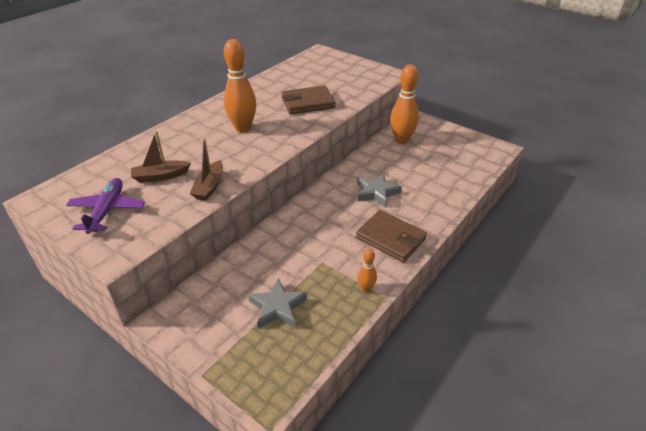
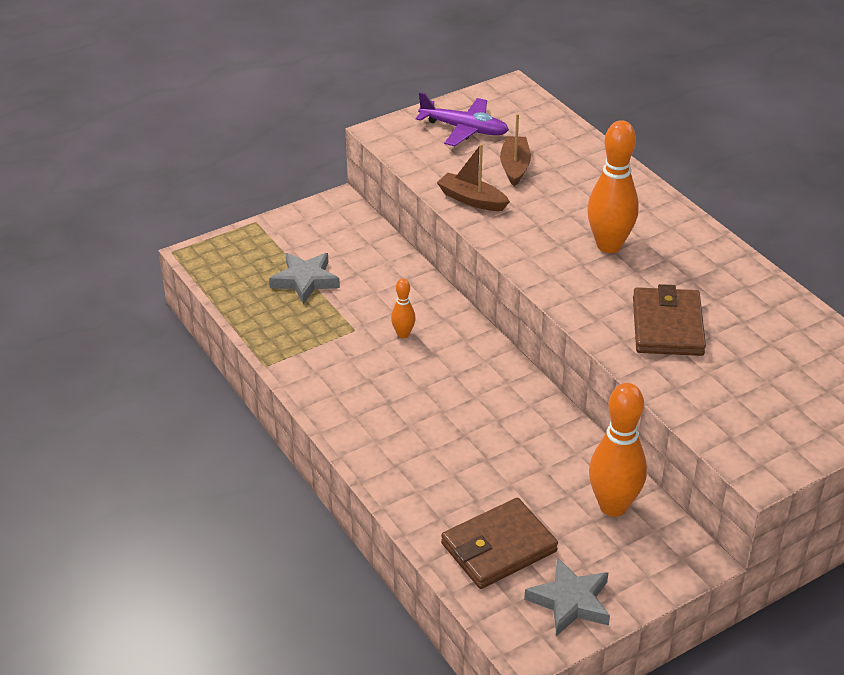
camera: 110 degrees right, 0 degrees up
(366, 288) = (289, 354): orange bowling pin -> orange bowling pin (403, 334)
(376, 192) = (470, 422): grey star -> grey star (570, 601)
(390, 238) = (361, 403): brown wallet -> brown wallet (498, 547)

